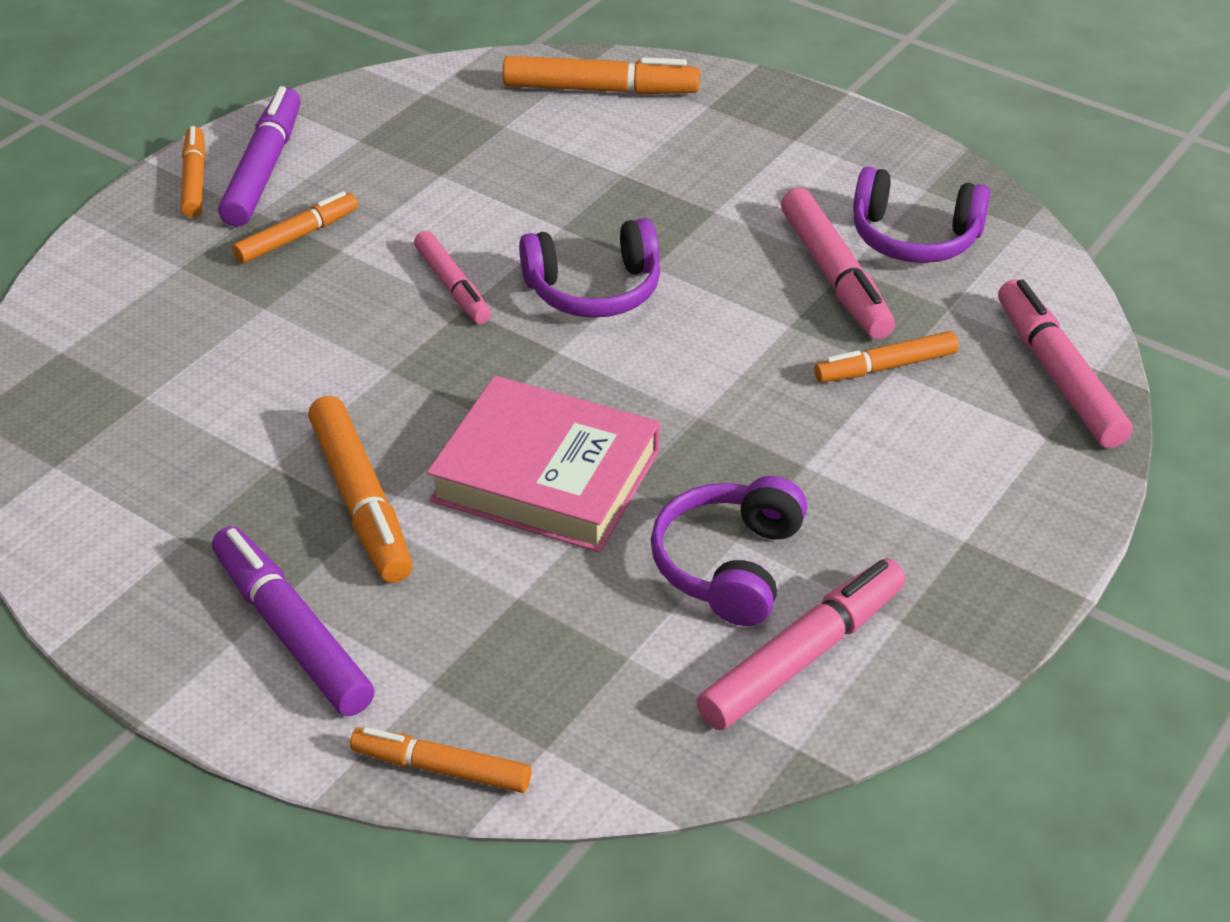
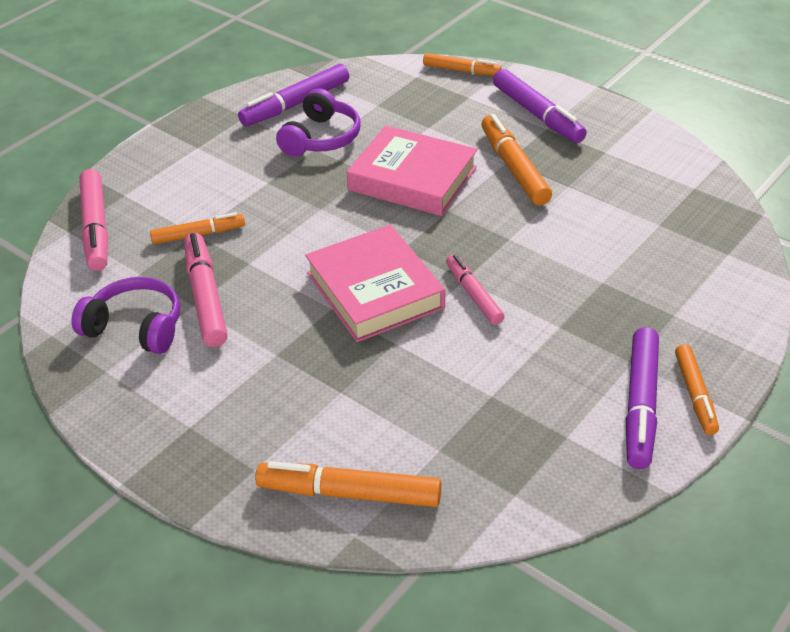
camera: 175 degrees left, 0 degrees up
(297, 236) = (595, 338): orange marker -> none
(594, 289) = (375, 290): purple headphones -> pink book
(802, 656) = (296, 104): pink marker -> purple marker

